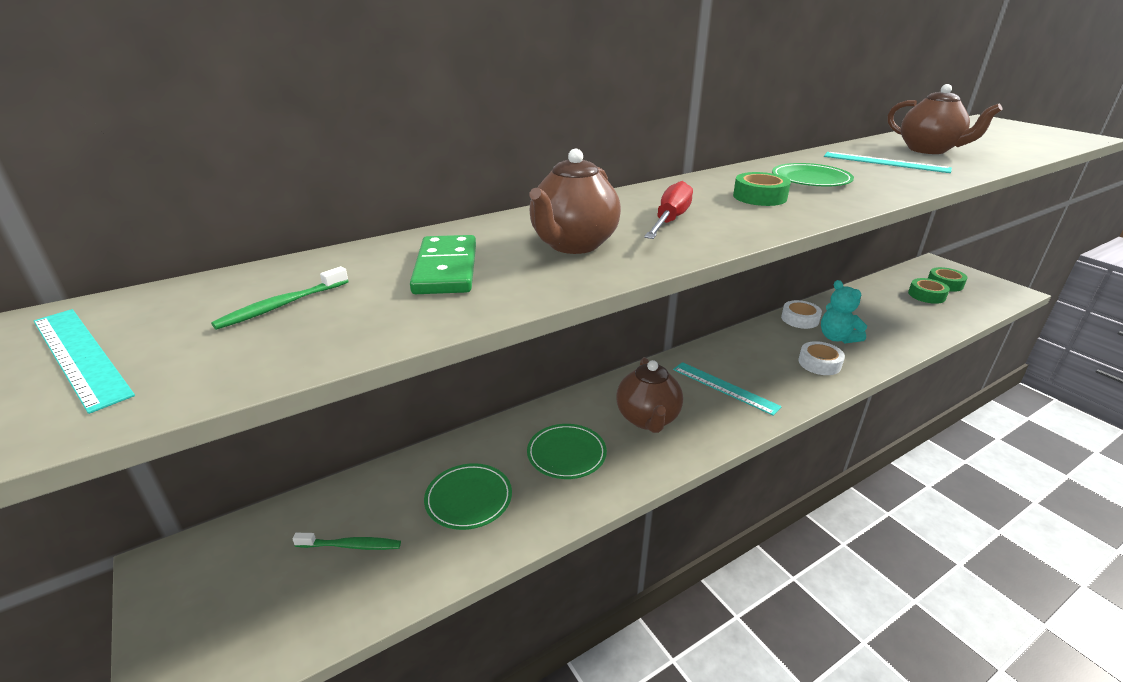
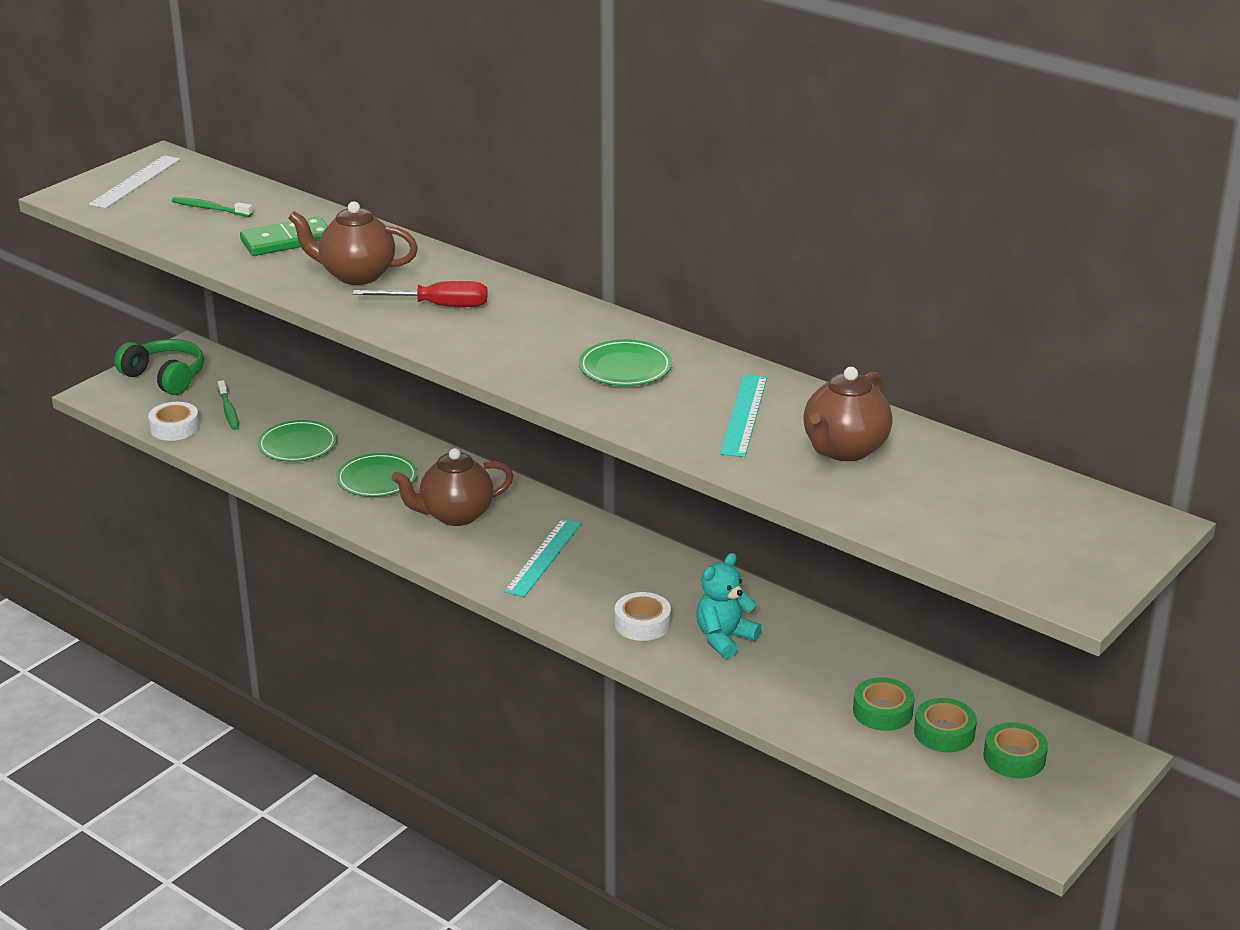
camera: 70 degrees right, 0 degrees up
(80, 355) = (135, 181): turquoise ruler -> white ruler
(210, 599) = (165, 377): none -> green headphones
(759, 197) = (537, 342): green tape -> green tape (882, 711)
(800, 319) = (761, 607): white tape -> white tape (174, 428)

